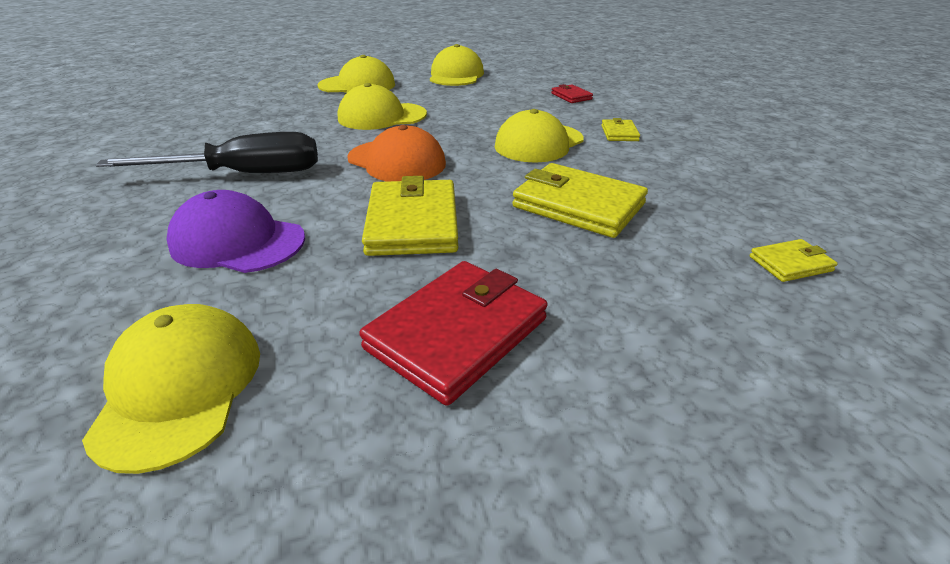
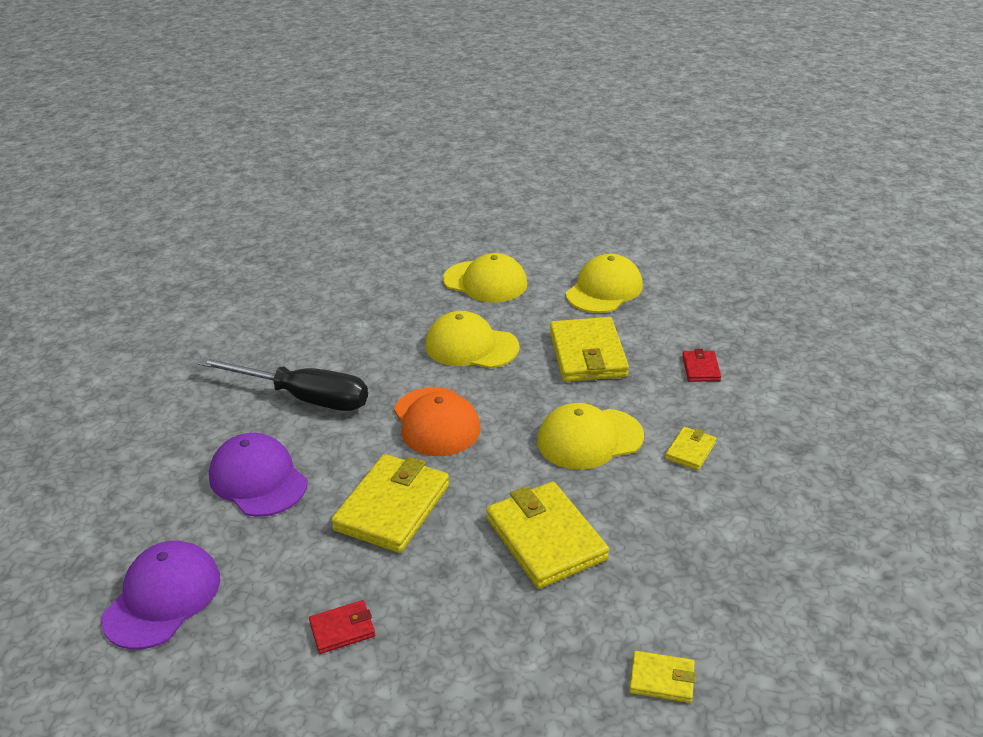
camera: 30 degrees right, 0 degrees up
(179, 387) = (162, 598): yellow cap -> purple cap
(457, 333) = (342, 629): red wallet -> red wallet, size x0.49
(482, 104) = (587, 354): none -> yellow wallet

